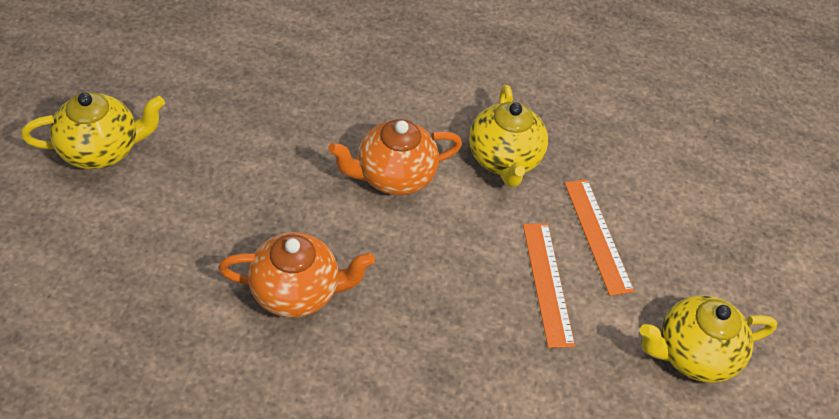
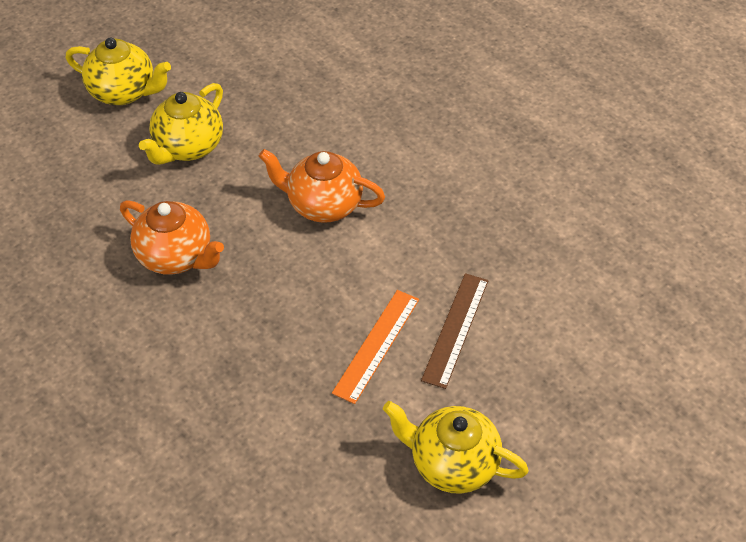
camera: 40 degrees right, 0 degrees up
(504, 159) = (428, 232): yellow teapot -> yellow teapot (188, 147)
(597, 235) = (455, 329): orange ruler -> brown ruler

